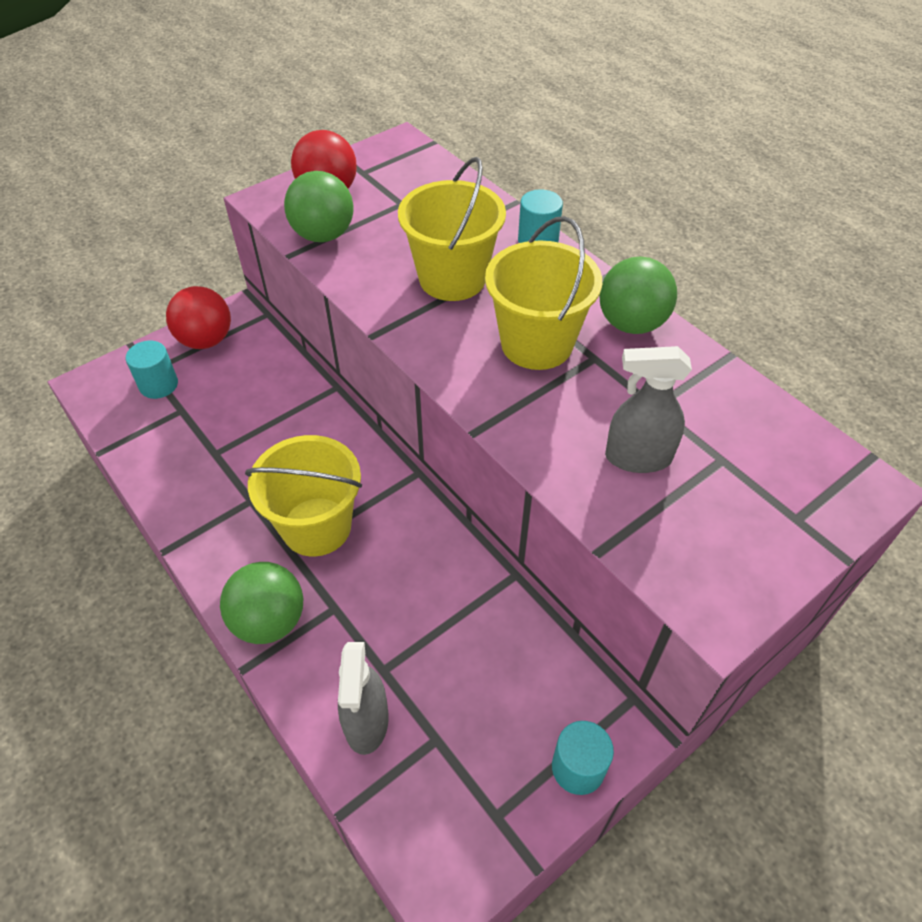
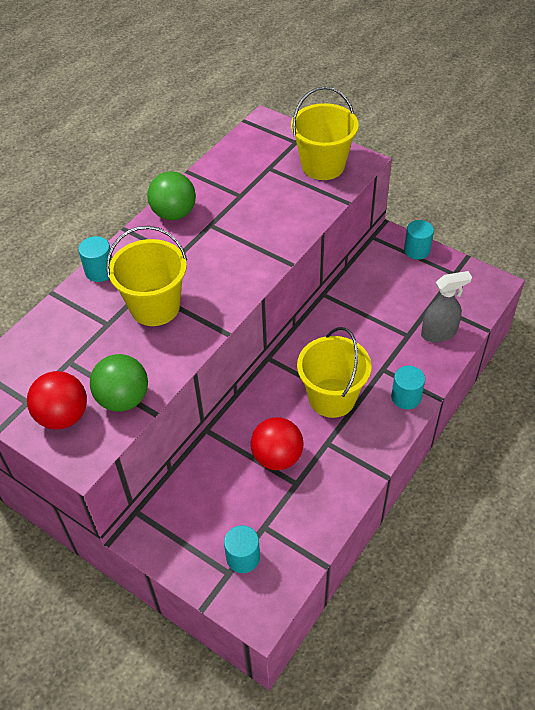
camera: 105 degrees left, 0 degrees up
(206, 340) = (181, 545): red ball -> red ball (277, 457)
(269, 621) = (406, 397): green ball -> turquoise cylinder
(536, 344) = (207, 251): yellow bucket -> yellow bucket (323, 166)
(637, 457) = (281, 197): grey spray bottle -> none

